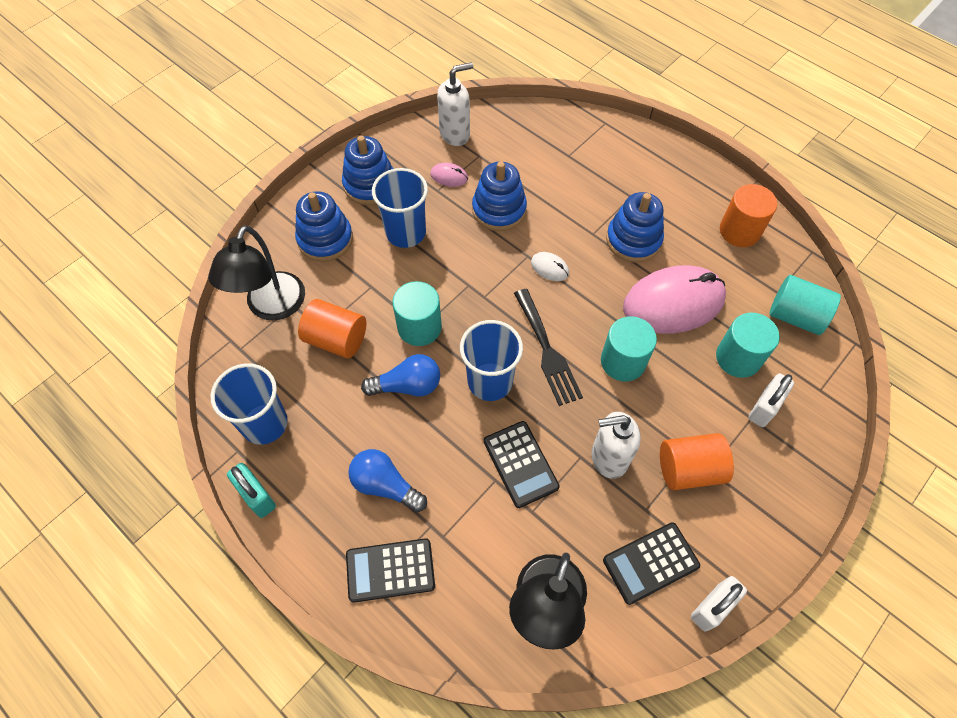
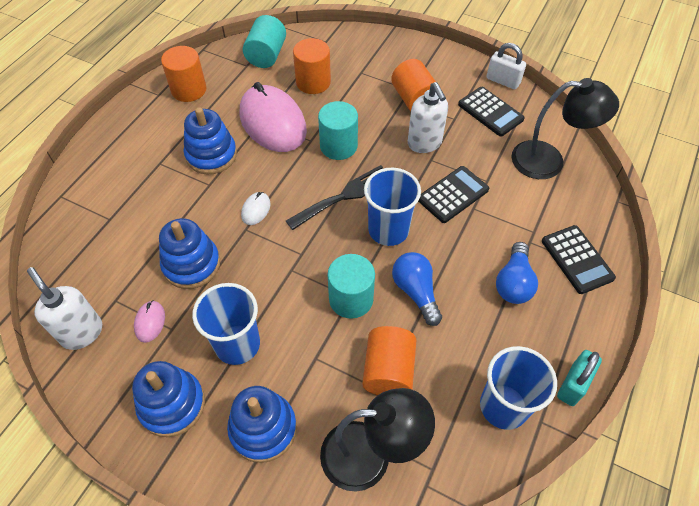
camera: 105 degrees left, 5 degrees down
(738, 358) = (313, 82): turquoise cylinder -> orange cylinder
(764, 407) = (350, 67): white padlock -> none

